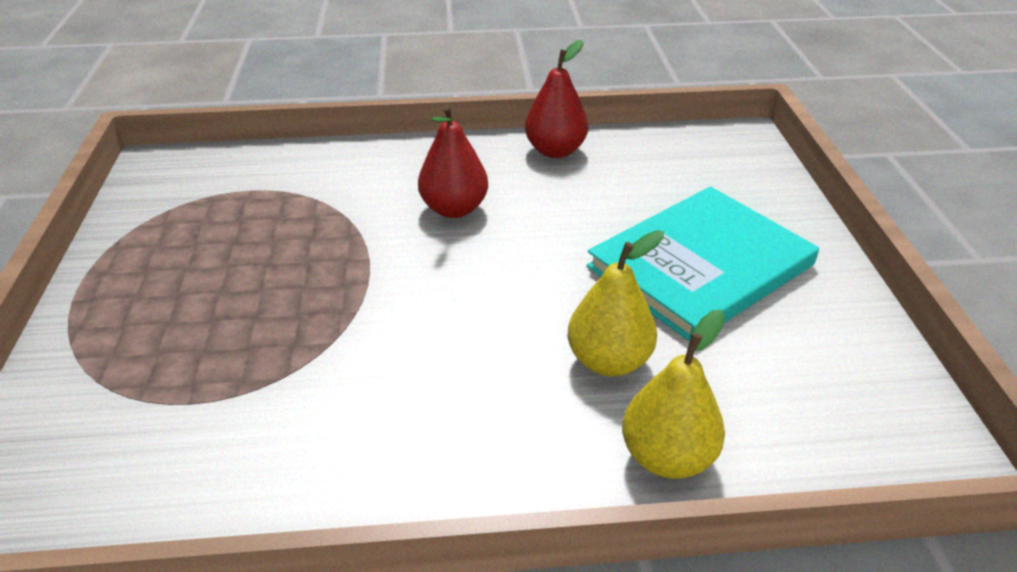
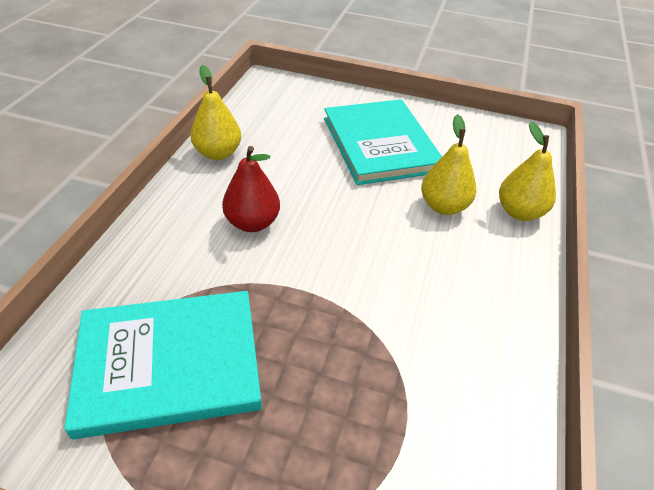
camera: 70 degrees left, 5 degrees up
(237, 221) = (169, 364): none -> turquoise book
(555, 151) = (218, 153): red pear -> yellow pear

